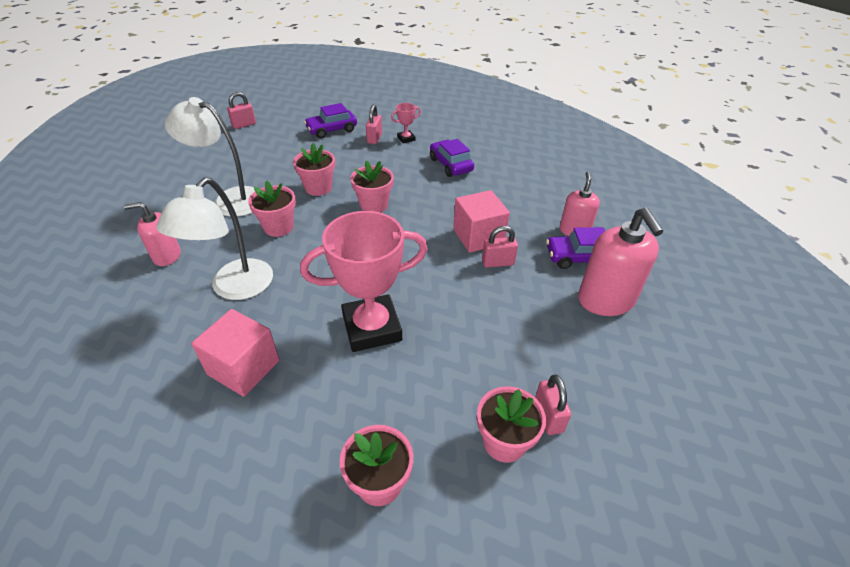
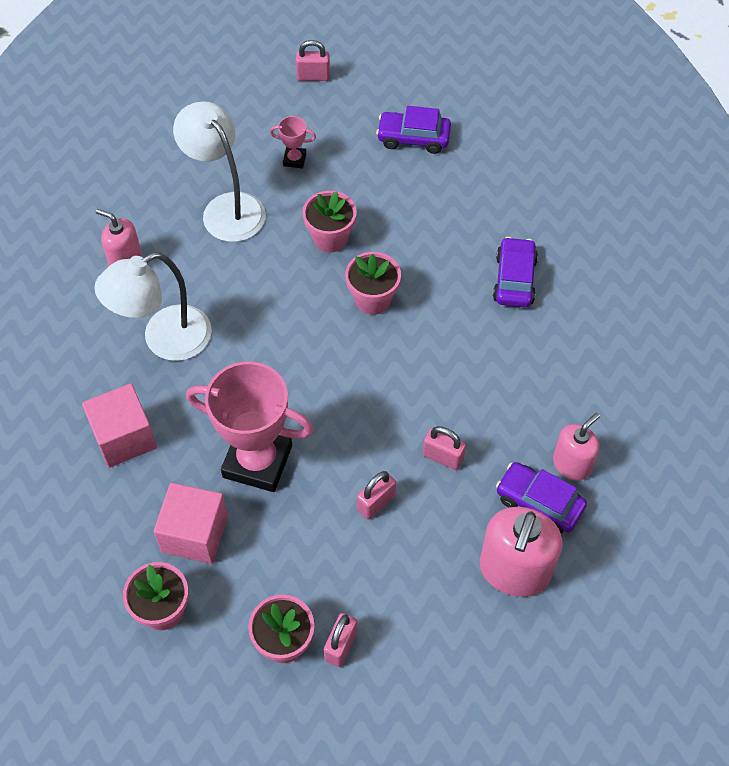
camera: 35 degrees right, 15 degrees up
(278, 227) = (251, 278): pink flower pot -> none
(374, 138) = (455, 182): pink padlock -> pink padlock (376, 503)
(406, 139) = (495, 202): pink trophy -> pink trophy (294, 159)
(478, 236) = (452, 410): pink cube -> pink cube (195, 534)

